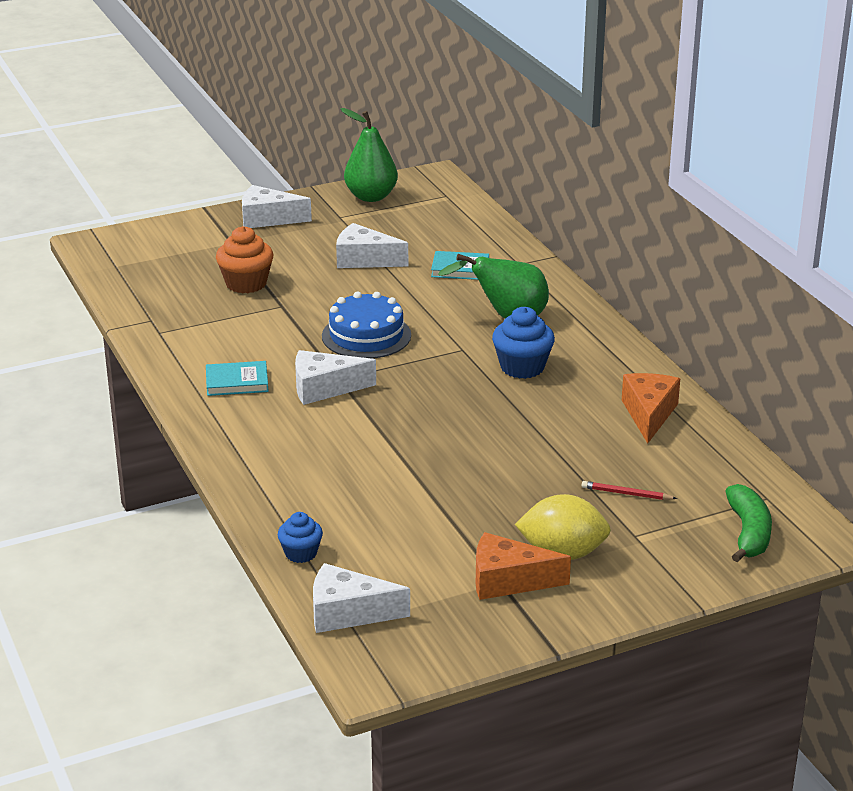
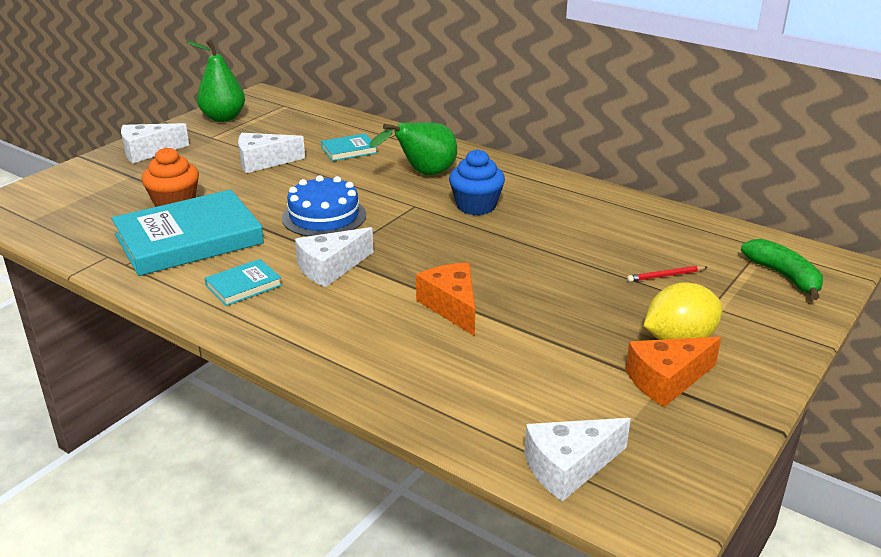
camera: 30 degrees left, 0 degrees up
(229, 324) = (189, 239): none -> turquoise book
(301, 553) = (463, 424): blue cupcake -> none
(649, 414) = (608, 213): orange cheese -> orange cheese (452, 306)

